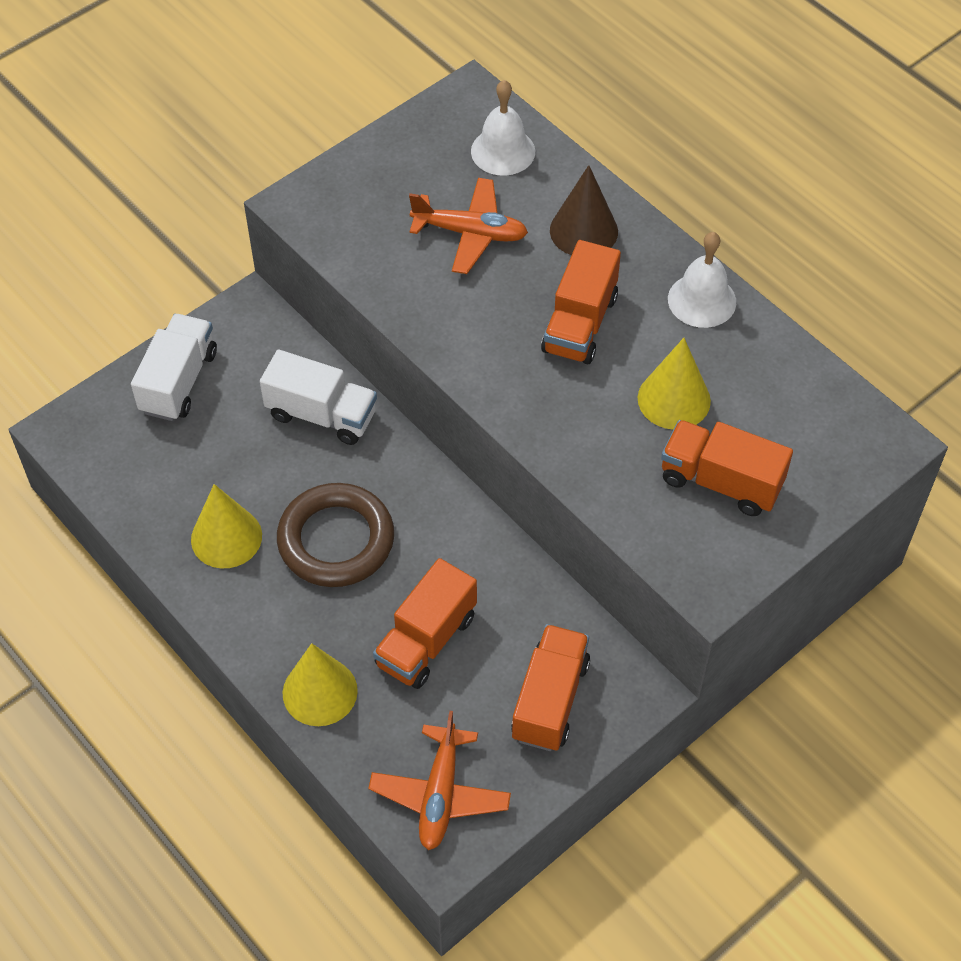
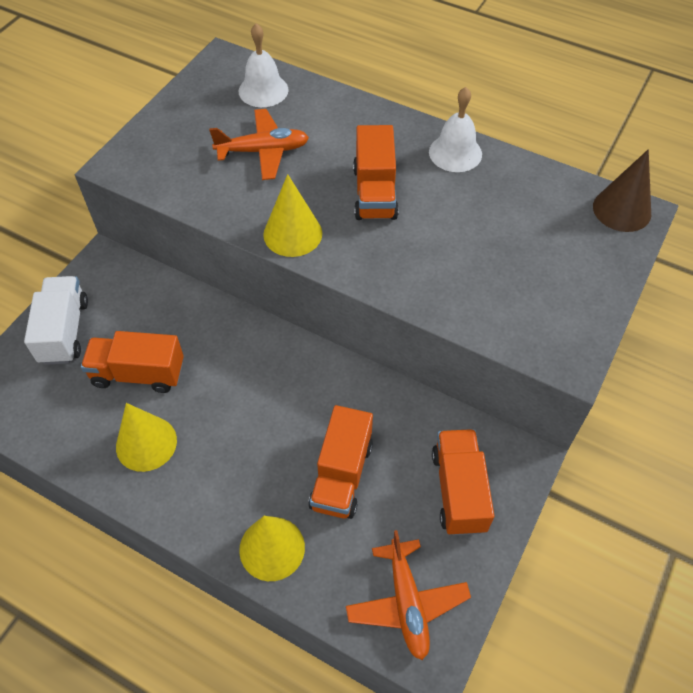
camera: 20 degrees left, 0 degrees up
(321, 415) = (189, 323): white truck -> none
(336, 540) = (237, 417): brown ring -> none
(583, 231) = (347, 128): brown cone -> brown cone (622, 210)
(674, 399) = (470, 227): yellow cone -> yellow cone (292, 234)
(721, 481) = (535, 277): orange truck -> orange truck (138, 373)

